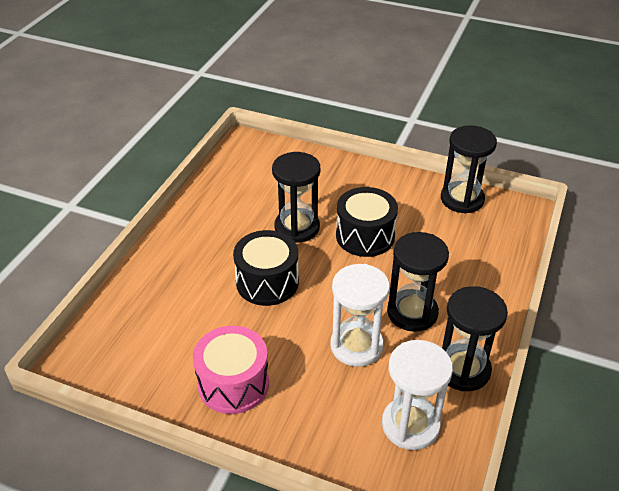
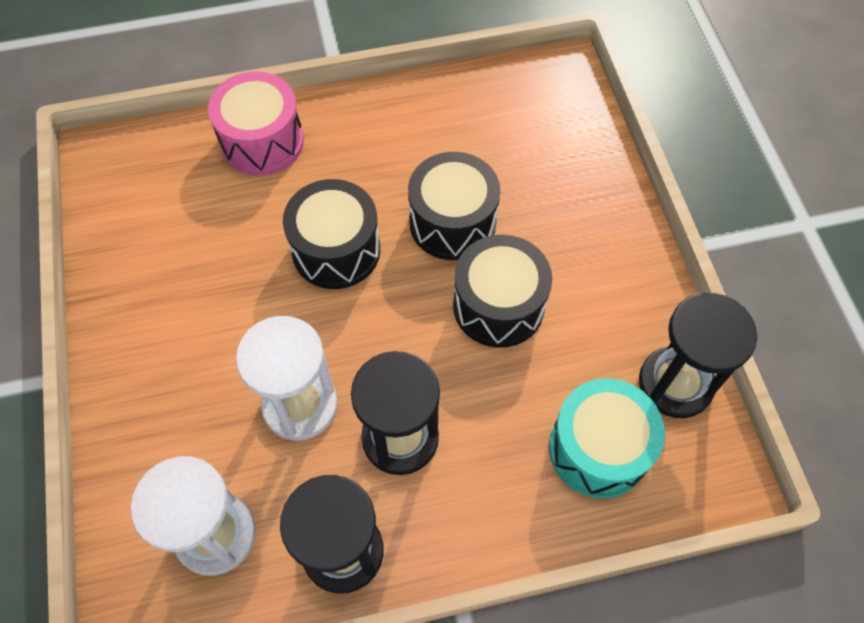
camera: 55 degrees right, 20 degrees up
(233, 383) = (164, 313): pink drum -> pink drum (262, 141)
(297, 227) = (452, 222): black hourglass -> black drum
(476, 242) = (598, 449): none -> turquoise drum

